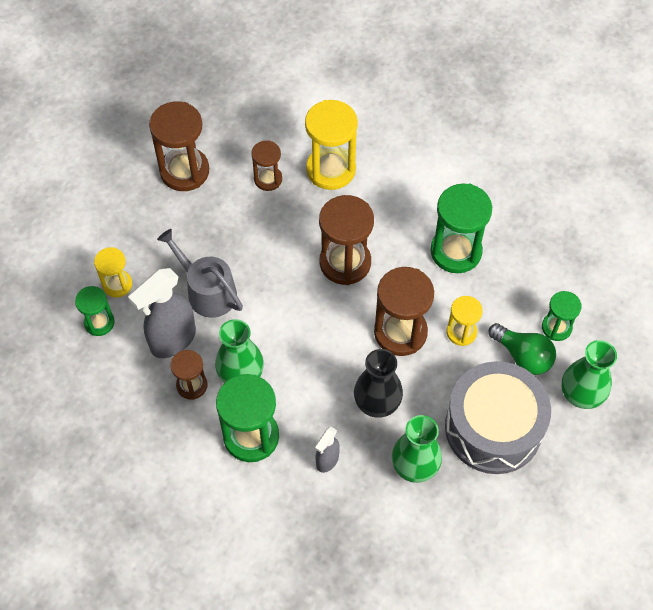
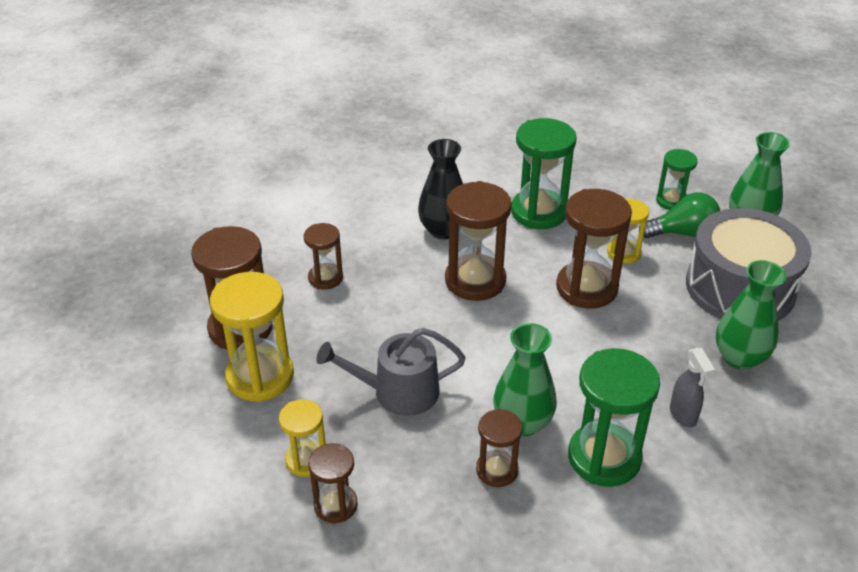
camera: 50 degrees left, 20 degrees down
(99, 322) = (335, 505): green hourglass -> brown hourglass
(172, 340) = (426, 454): grey spray bottle -> none
(331, 169) = (367, 235): yellow hourglass -> yellow hourglass (260, 376)
(377, 402) = (648, 344): black vase -> black vase (443, 230)

